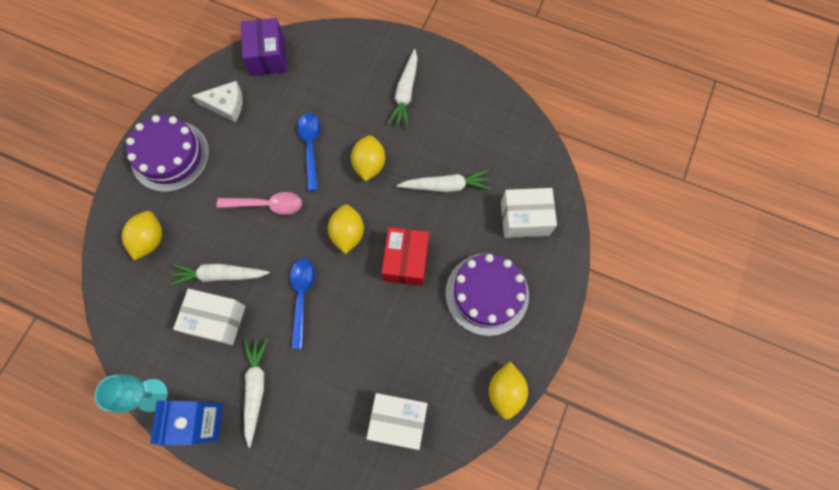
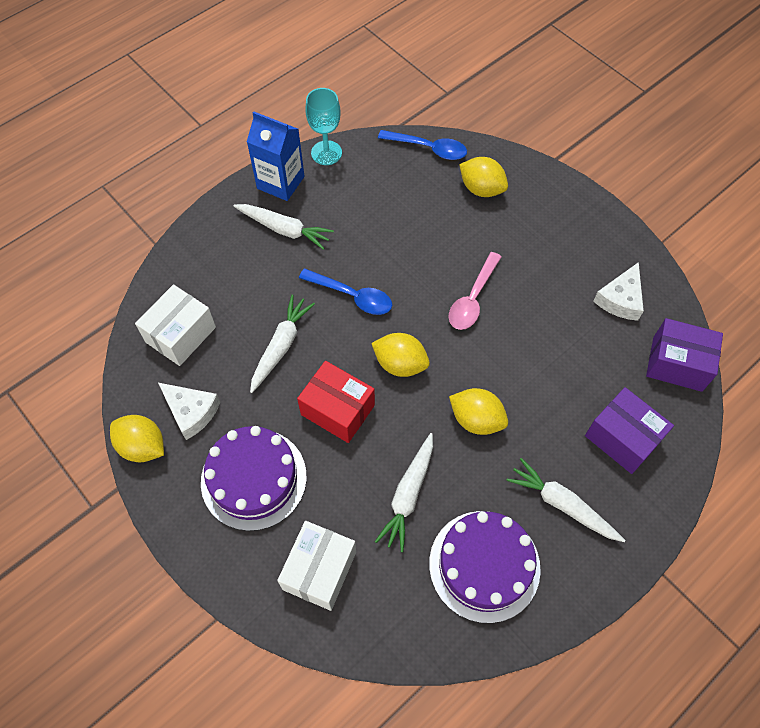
camera: 115 degrees right, 10 degrees down
(170, 156) = (573, 230): purple cake -> purple cake (484, 565)
(216, 320) = (368, 219): white box -> none
(220, 275) = (413, 234): white carrot -> white carrot (281, 346)
(310, 147) = (526, 366): blue spoon -> blue spoon (428, 148)
(341, 73) = (622, 438): none -> purple box
(460, 370) = (191, 412): none -> white cheese

